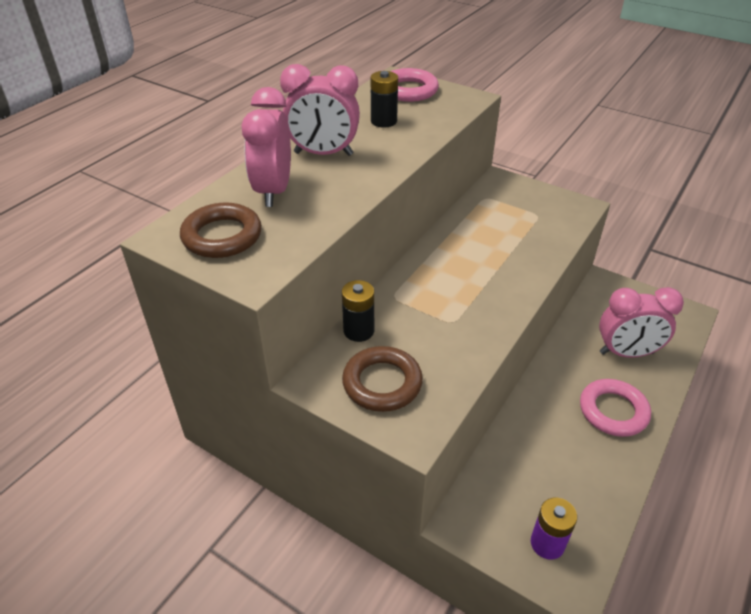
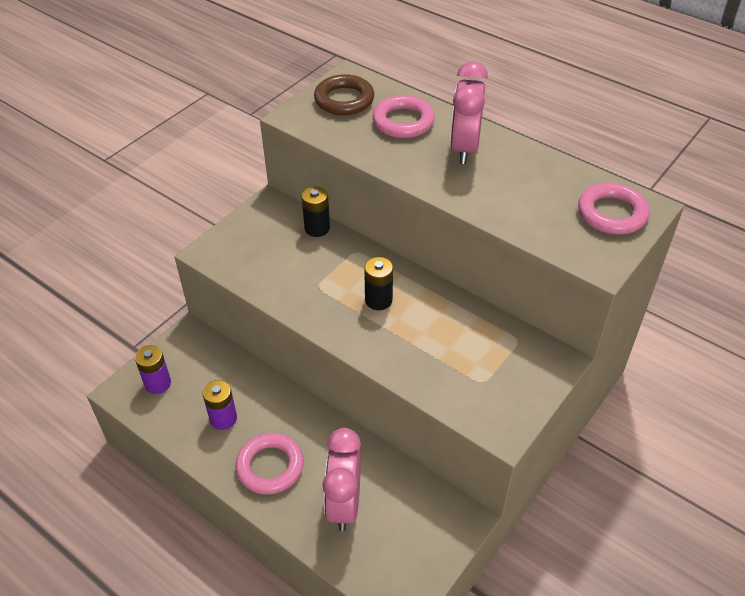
camera: 95 degrees right, 5 degrees up
(273, 191) = (403, 122): pink clock -> pink ring
(382, 383) = (258, 238): brown ring -> none
(383, 121) = (532, 189): black battery -> black battery (378, 300)
(573, 461) = (223, 418): none -> purple battery

